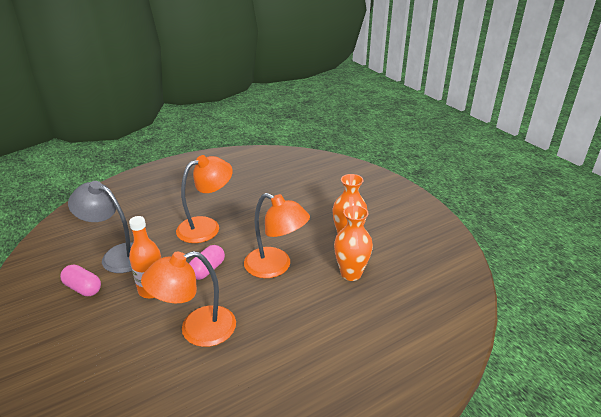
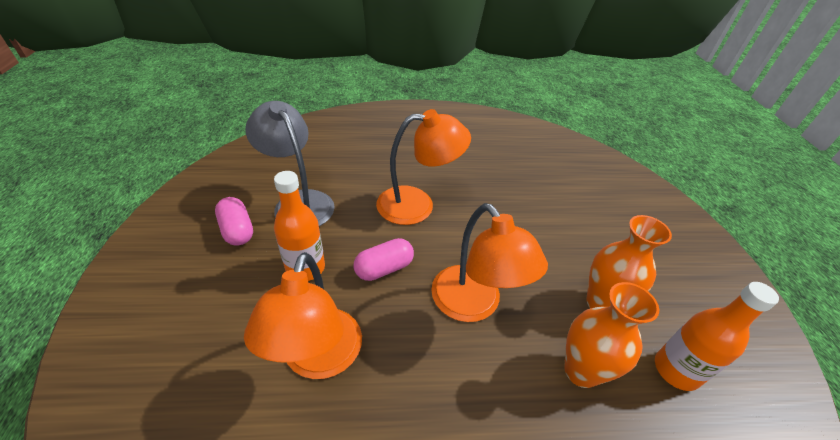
camera: 25 degrees right, 10 degrees up
(197, 330) = (318, 359): orange lamp -> orange lamp turned 90 degrees counterclockwise
(398, 254) = (676, 370): none -> orange bottle

